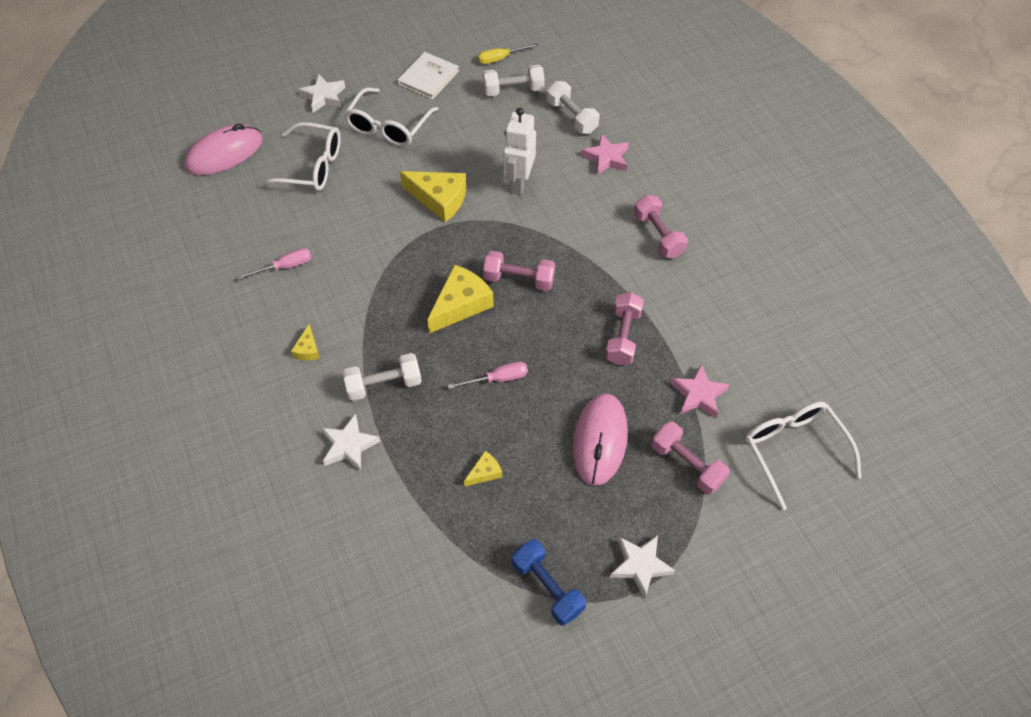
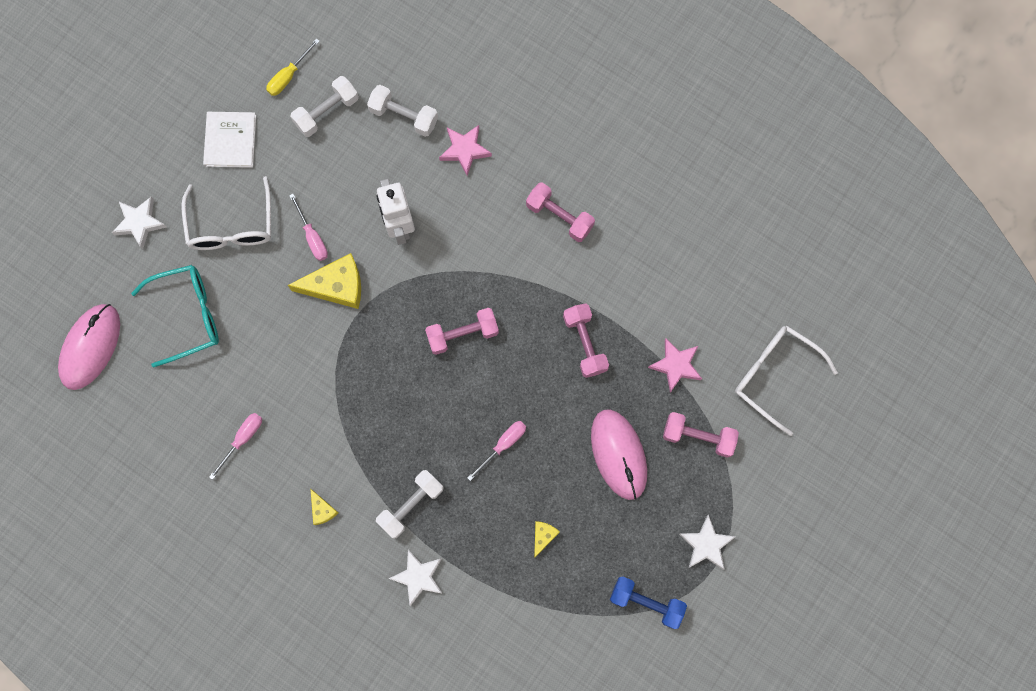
camera: 30 degrees left, 20 degrees up
(310, 166) = (187, 316): white glasses -> turquoise glasses
(444, 160) = (312, 237): none -> pink screwdriver
(461, 304) = (427, 389): yellow cheese -> none

